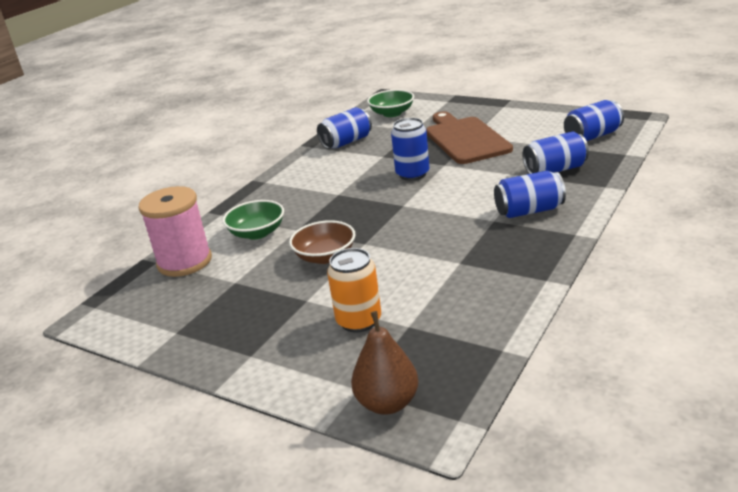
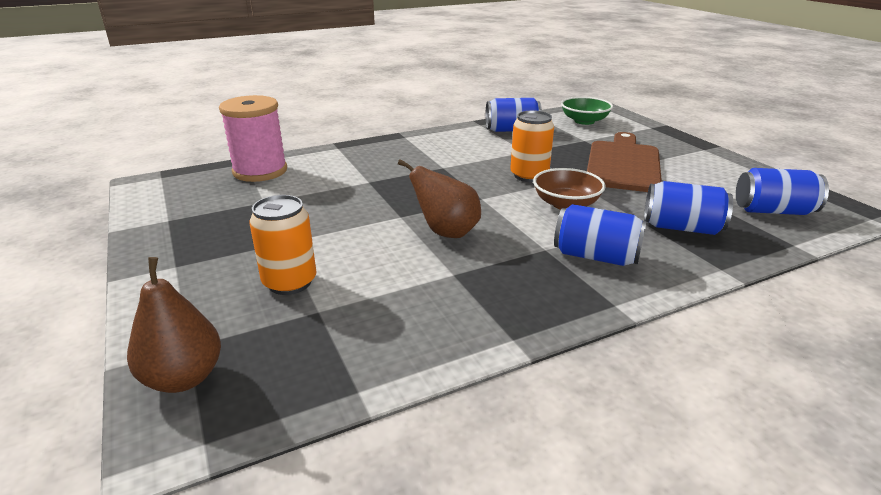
camera: 30 degrees right, 0 degrees up
(257, 233) = (338, 172): green bowl -> none
(325, 256) = (354, 213): brown bowl -> brown bowl (566, 204)
(412, 174) = (529, 176): blue can -> orange can
(414, 239) = (446, 232): none -> brown pear

